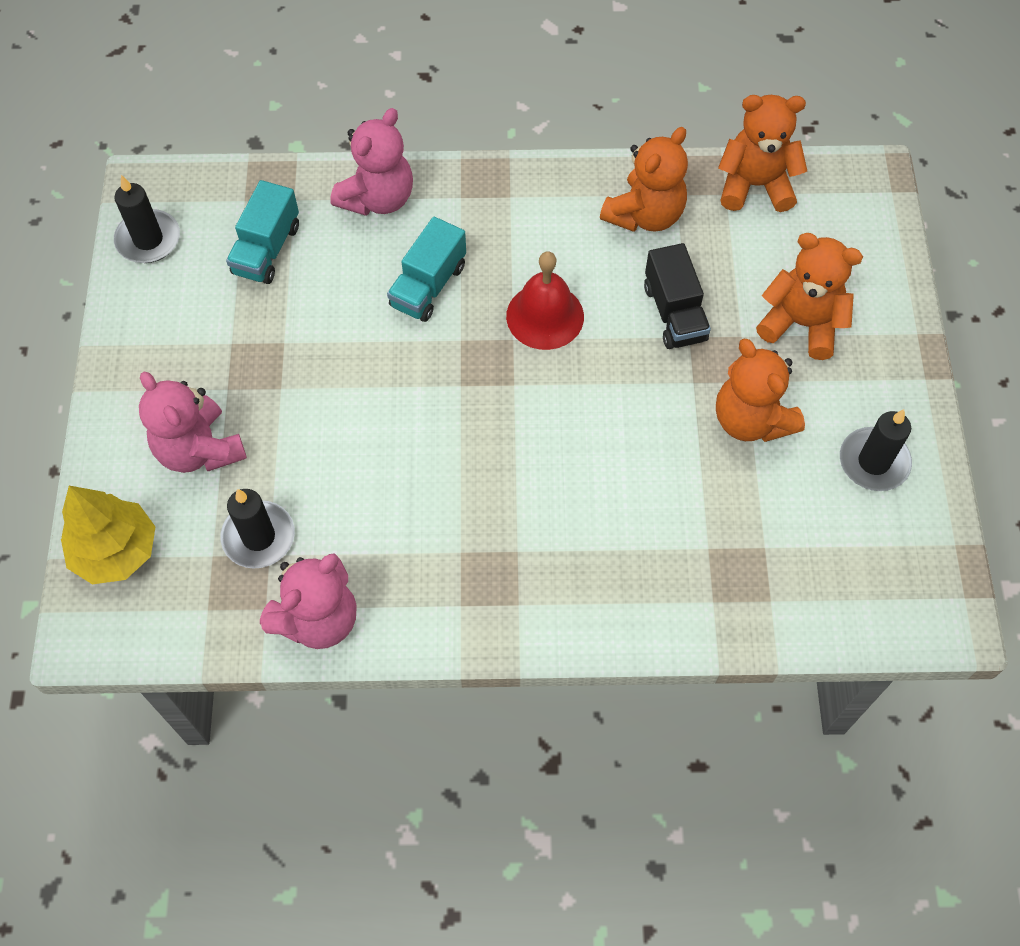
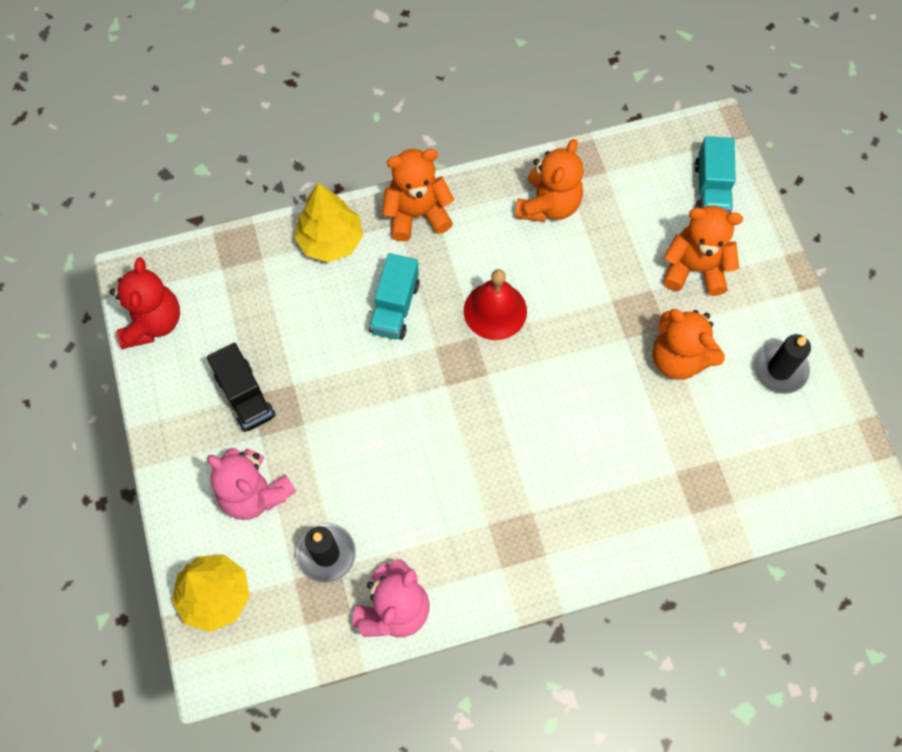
camera: 15 degrees left, 5 degrees up
(148, 239) = (153, 322): black candle -> red teddy bear
(267, 249) = (254, 307): turquoise truck -> turquoise truck (711, 189)
(378, 198) = (330, 241): pink teddy bear -> yellow tree
(674, 313) = (595, 283): black truck -> black truck (245, 396)
(755, 185) = (627, 159): orange teddy bear -> orange teddy bear (417, 214)

